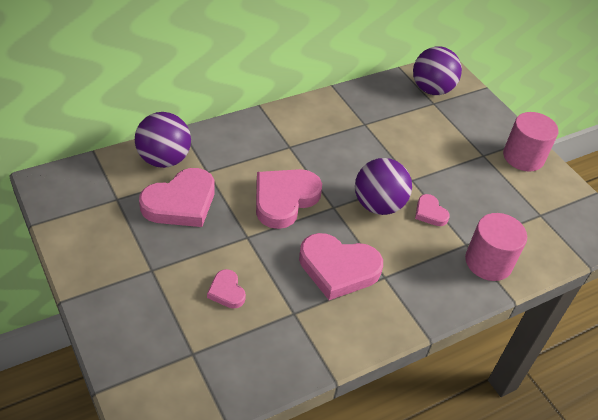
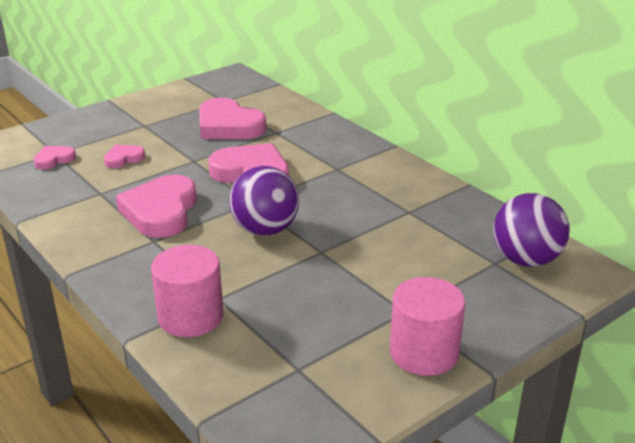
camera: 85 degrees right, 15 degrees down
(164, 159) = (283, 112): purple ball -> none
(430, 213) = (266, 267): pink heart -> pink heart (54, 159)

